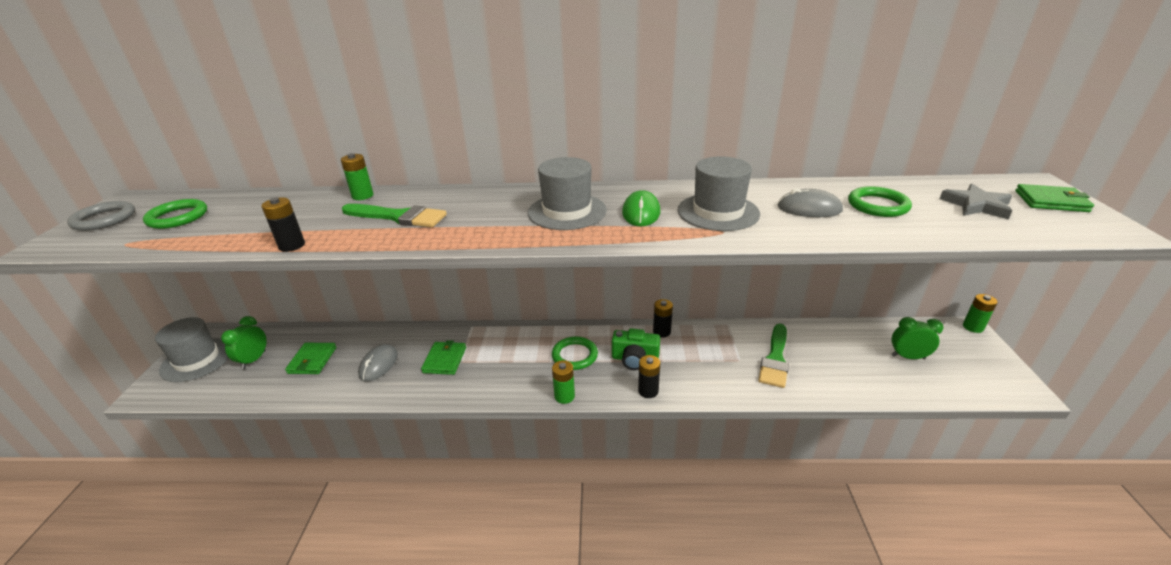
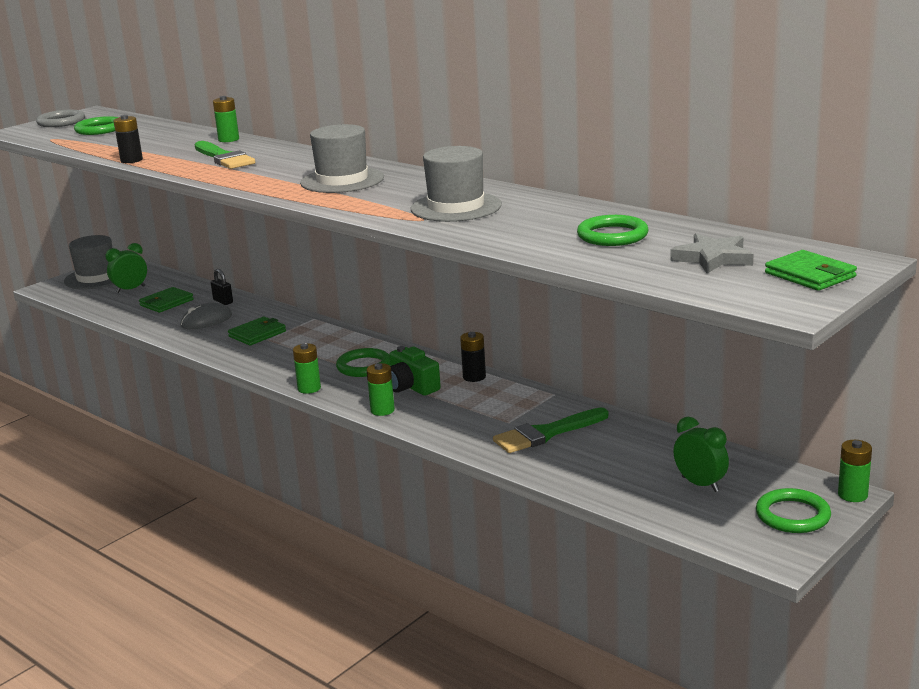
camera: 40 degrees right, 10 degrees down
(368, 339) = (223, 301): none -> black padlock
(641, 212) = (395, 193): green mouse -> none
(648, 391) = (382, 410): black battery -> green battery
(809, 208) = (541, 223): grey mouse -> none
(978, 356) = (792, 515): none -> green ring

